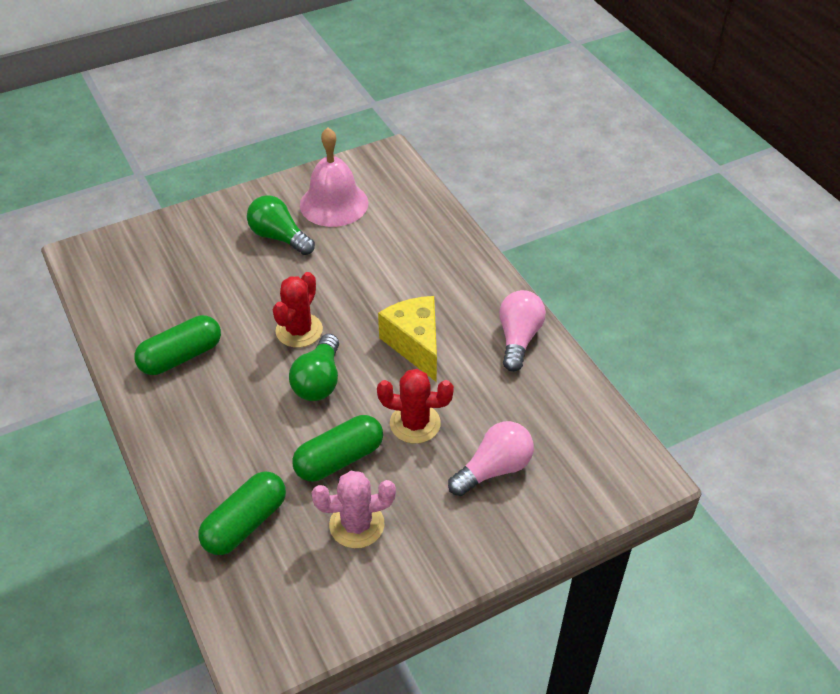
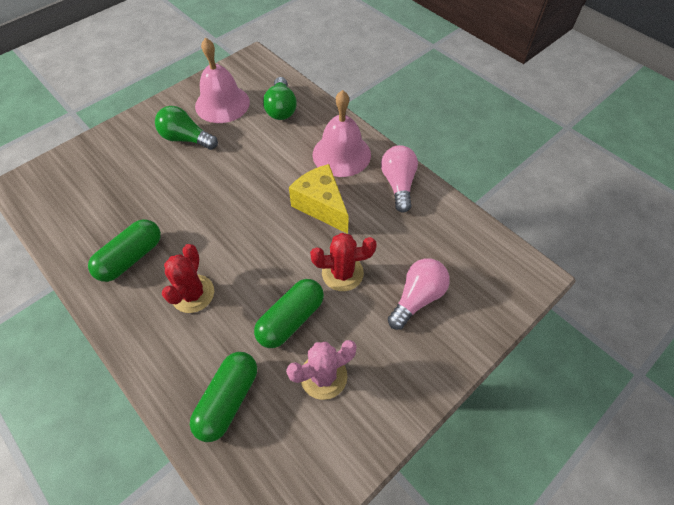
camera: 15 degrees left, 10 degrees up
(299, 330) = (225, 213): red cactus -> red cactus (193, 294)
(319, 381) = (253, 253): green light bulb -> green light bulb (281, 108)
(460, 290) = (341, 154): none -> pink bell

